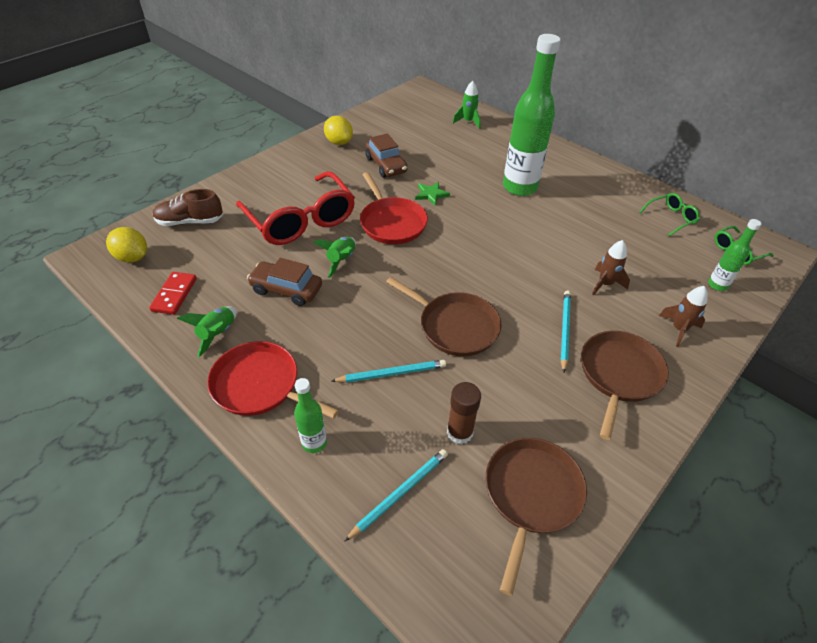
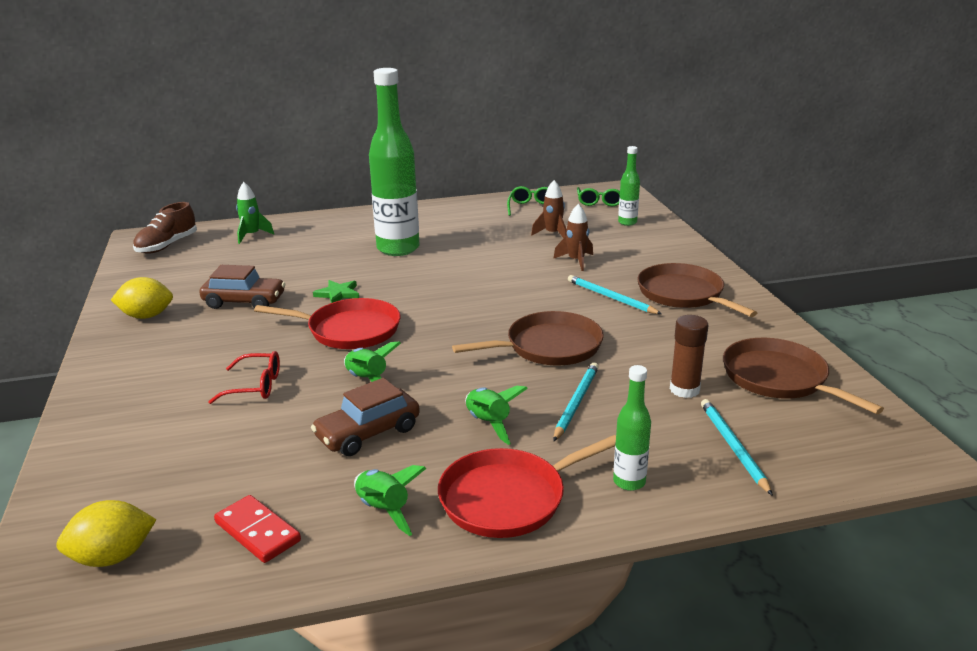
camera: 55 degrees left, 20 degrees down
(190, 222) = (115, 478): brown shoe -> brown shoe (167, 246)
(301, 220) = (255, 386): red glasses -> red glasses, size x0.45
(333, 339) = (488, 423): none -> green rocket
(679, 329) = (658, 254): brown rocket -> brown rocket (553, 234)

